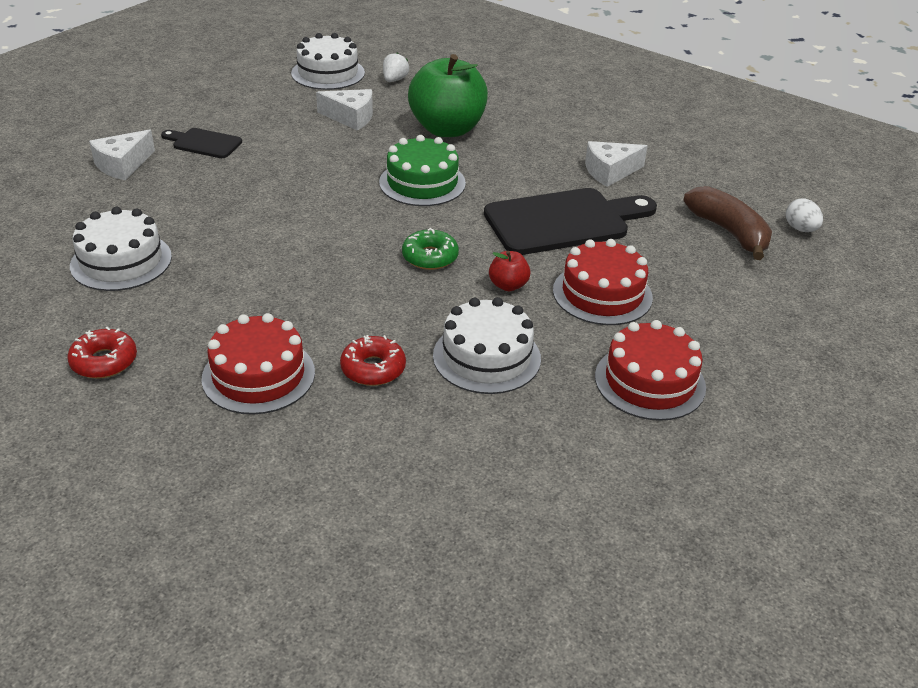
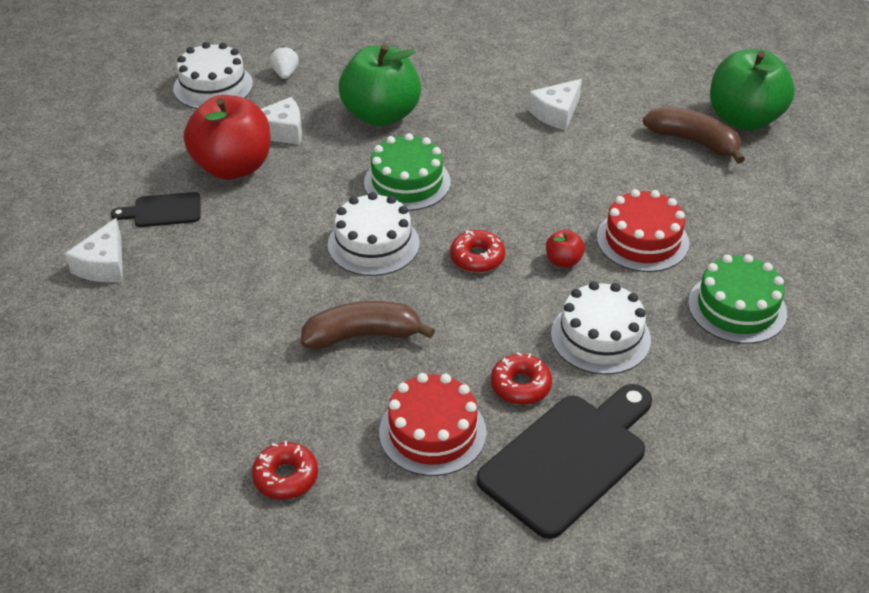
camera: 25 degrees left, 5 degrees up
(121, 261) = (204, 370): white cake -> white cake (373, 244)
(272, 281) = (363, 335): none -> brown banana
(288, 130) = (233, 167): none -> red apple
(430, 257) = (477, 258): green donut -> red donut
(563, 221) = (557, 179): black cutting board -> black cutting board (568, 459)
(650, 381) = (737, 308): red cake -> green cake
(800, 229) = (744, 119): white egg -> green apple

